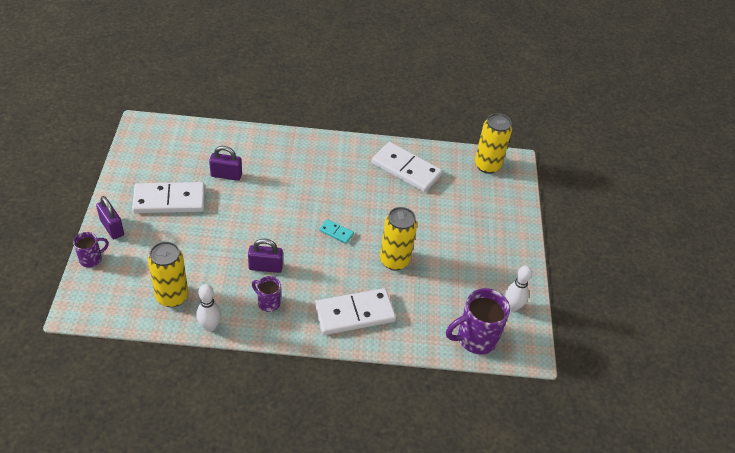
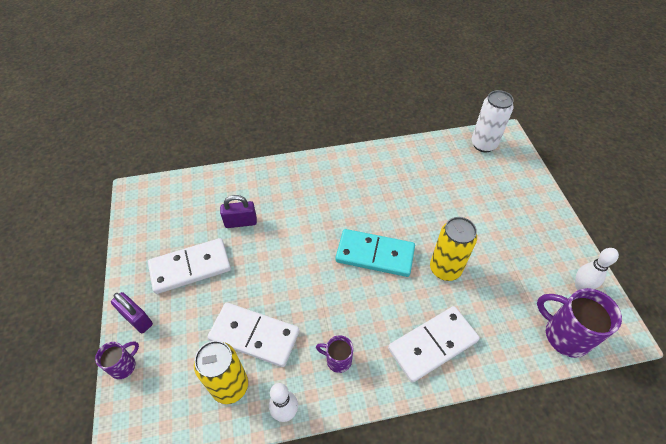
camera: 10 degrees left, 5 degrees up
(265, 267) = (319, 316): purple padlock -> none
(336, 232) = (375, 254): turquoise domino -> turquoise domino, size x2.19
(406, 169) = (412, 168): white domino -> white domino (254, 336)
(475, 338) = (564, 335): purple mug -> purple mug turned 75 degrees clockwise
(487, 165) = (483, 144): yellow can -> white can

